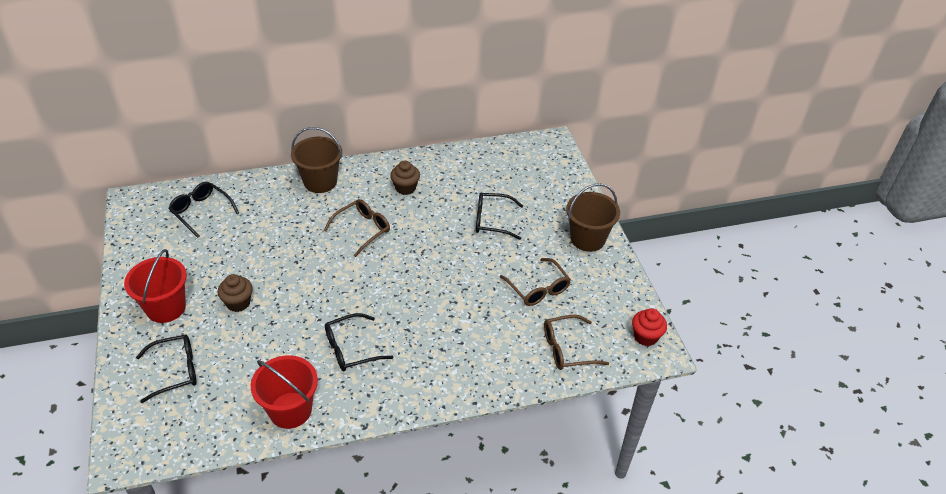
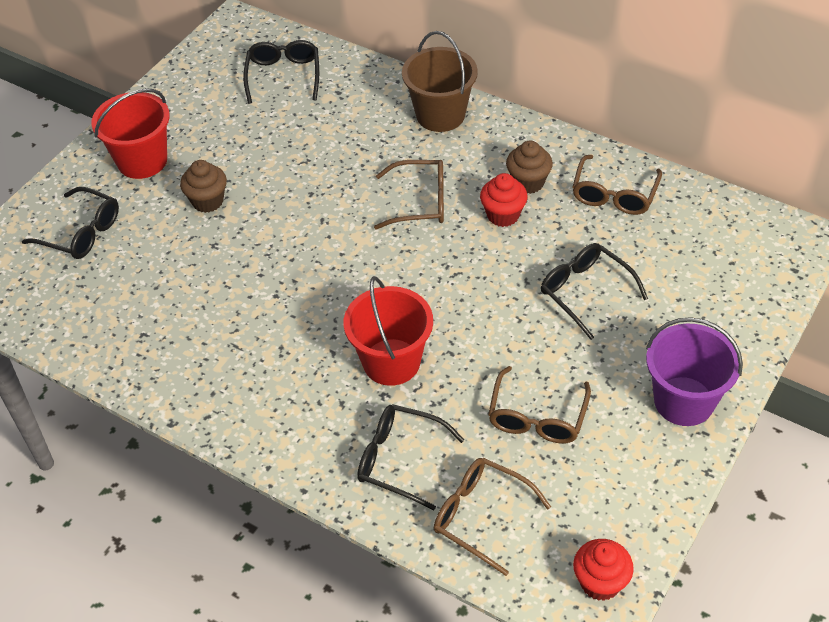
camera: 50 degrees right, 5 degrees up
(290, 410) = (128, 350): red bucket -> red bucket (391, 362)
(351, 349) = (253, 330): black glasses -> black glasses (400, 460)
(412, 210) = (503, 215): none -> red cupcake
(452, 170) = (614, 194): none -> brown glasses
(587, 239) = (684, 401): brown bucket -> purple bucket

